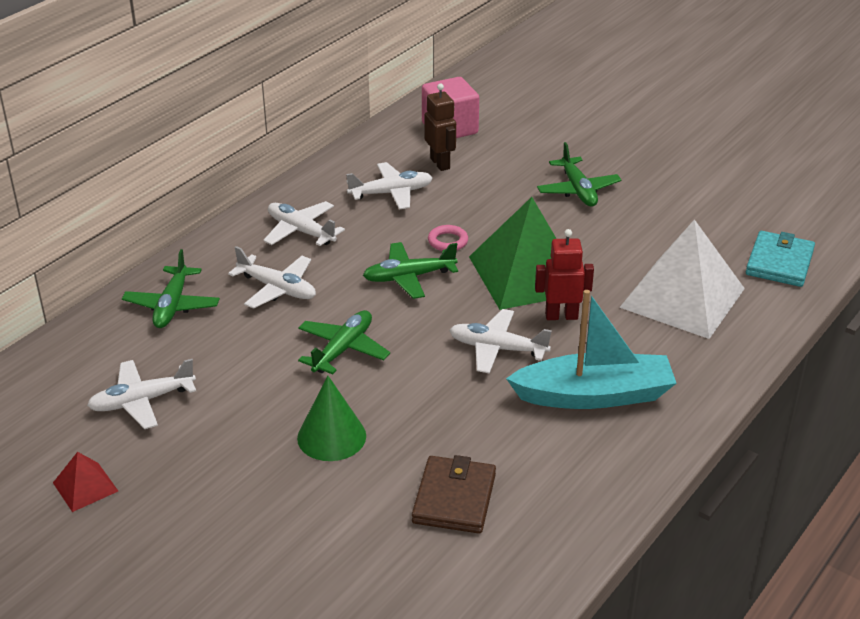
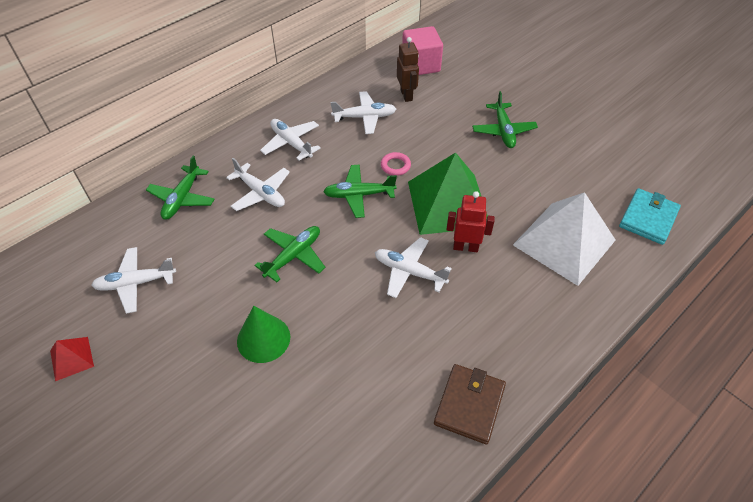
camera: 10 degrees right, 15 degrees up
(454, 498) = (341, 416): brown wallet -> brown wallet (469, 405)
(594, 395) = (475, 329): turquoise boat -> none

